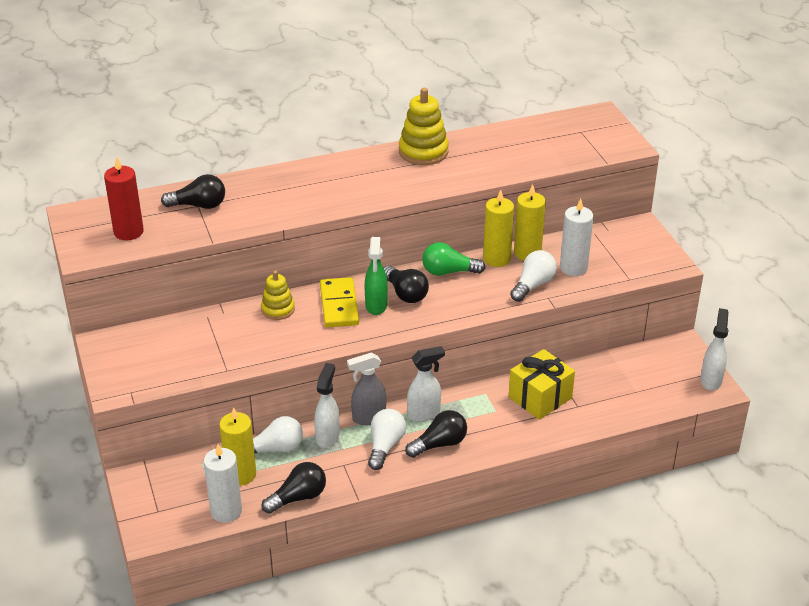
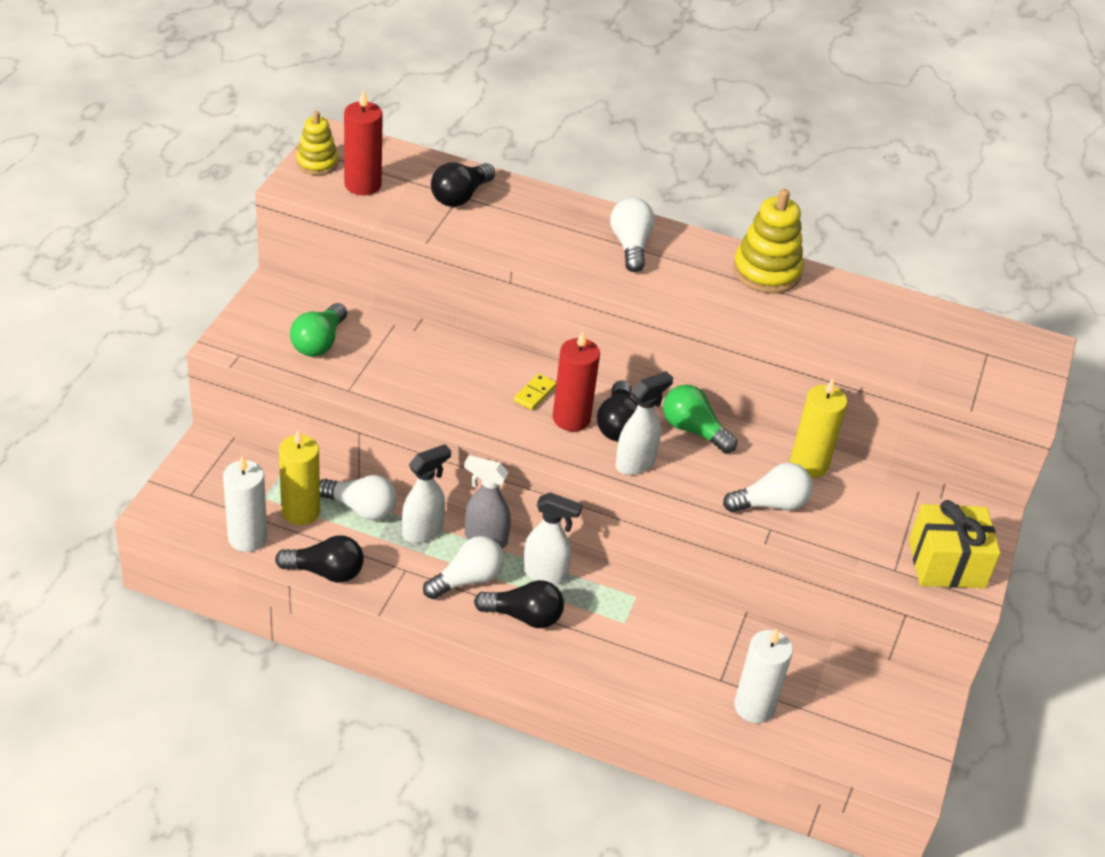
camera: 35 degrees right, 5 degrees up
(173, 354) = (319, 342): none -> green light bulb
(198, 205) = (460, 196): black light bulb -> black light bulb turned 90 degrees clockwise
(278, 309) = (469, 359): yellow stacking toy -> yellow stacking toy (317, 163)
(333, 178) = (630, 246): none -> white light bulb
(339, 305) = (535, 393): yellow domino -> yellow domino, size x0.51
(376, 306) = (571, 418): green spray bottle -> red candle
(496, 259) = (765, 449): yellow candle -> none
(540, 397) = (690, 642): yellow gift -> yellow gift (946, 563)
(573, 268) = (842, 514): white candle -> white candle (754, 706)
(711, 380) = (916, 760): white spray bottle -> white spray bottle (635, 463)

